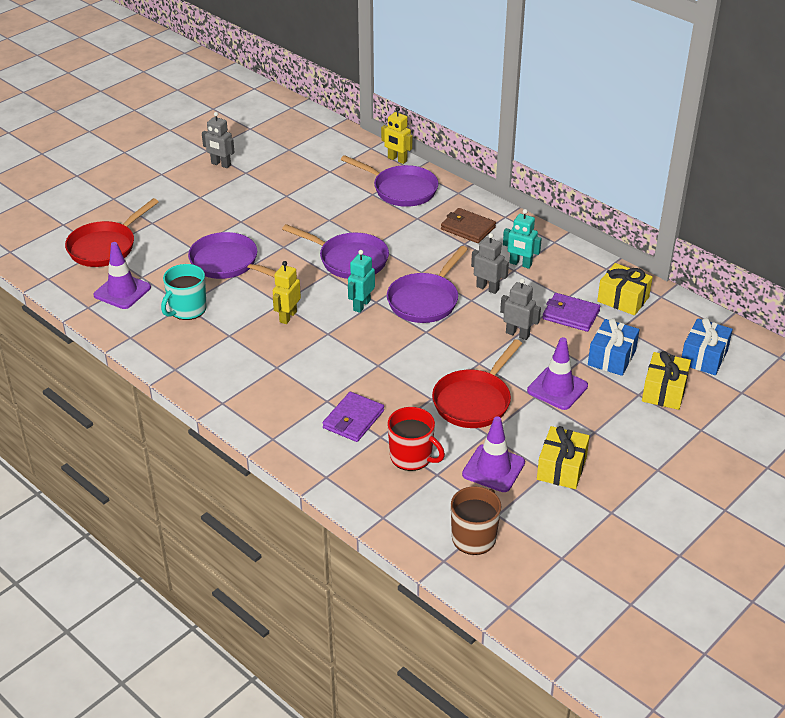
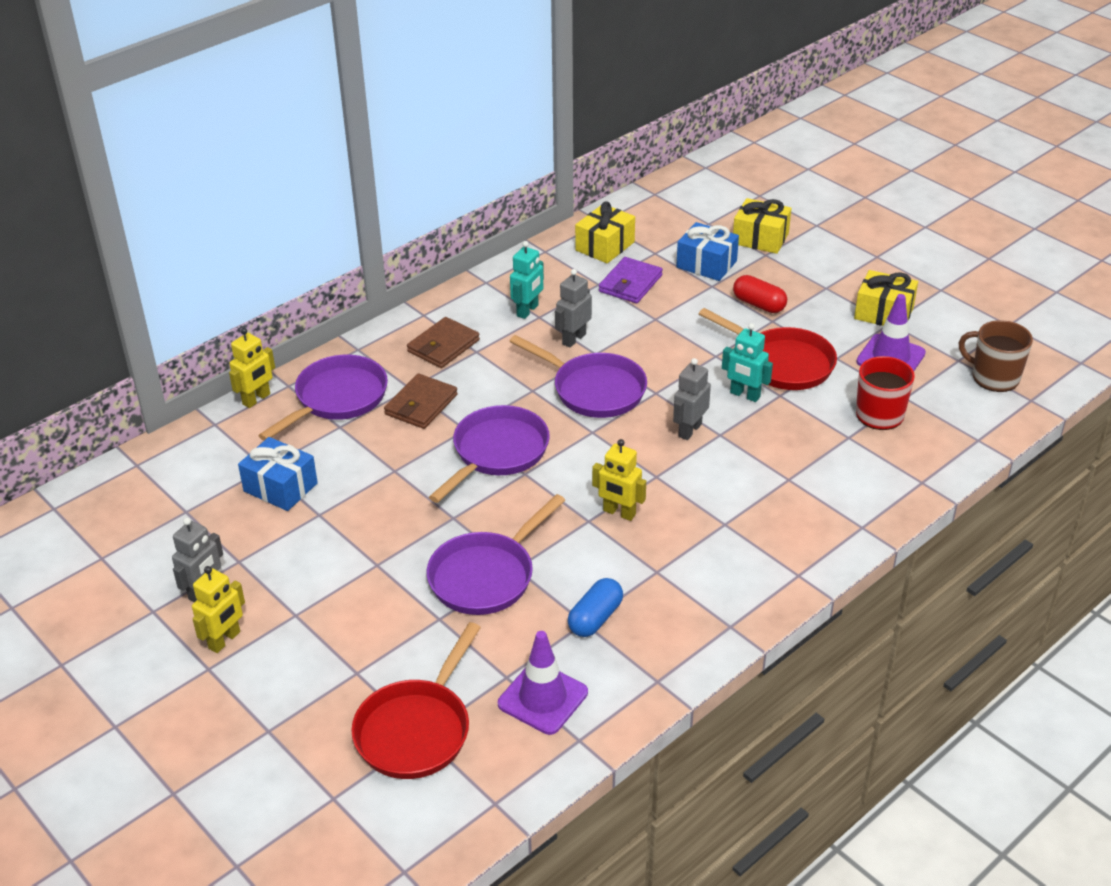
camera: 85 degrees left, 0 degrees up
(105, 247) = (416, 730): red pan -> red pan turned 75 degrees clockwise
(181, 176) = (225, 640): none -> yellow robot
(187, 309) = (595, 618): turquoise mug -> blue capsule
(353, 419) = (821, 457): purple wallet -> none
(361, 305) = (599, 444): turquoise robot -> turquoise robot (744, 395)
(399, 224) = (421, 404): none -> brown wallet
(517, 334) = (664, 323): grey robot -> grey robot (689, 430)
(557, 388) = (759, 304): purple traffic cone -> red capsule
(704, 357) = (706, 209): blue gift -> blue gift (280, 487)

